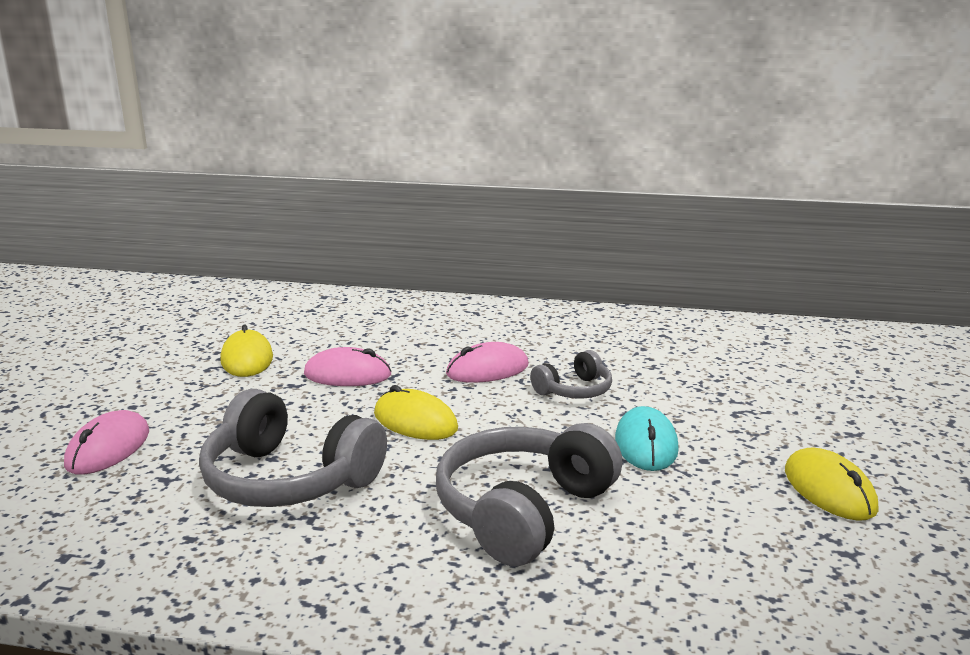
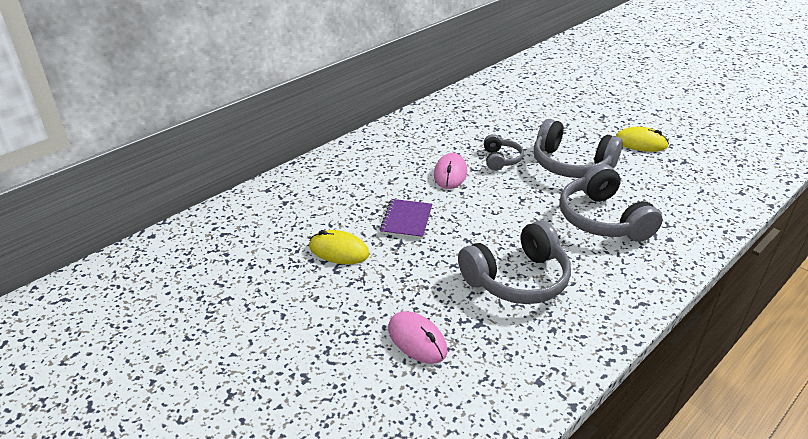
camera: 55 degrees left, 15 degrees up
(347, 374) = (406, 220): pink mouse -> purple notebook
(415, 421) = (489, 217): yellow mouse -> none
(646, 444) = (571, 165): turquoise mouse -> grey headphones

